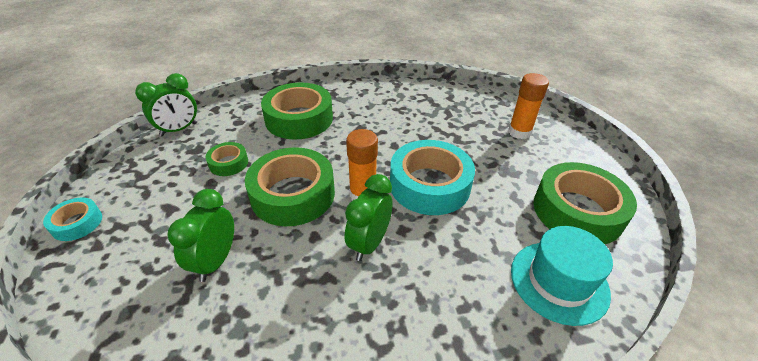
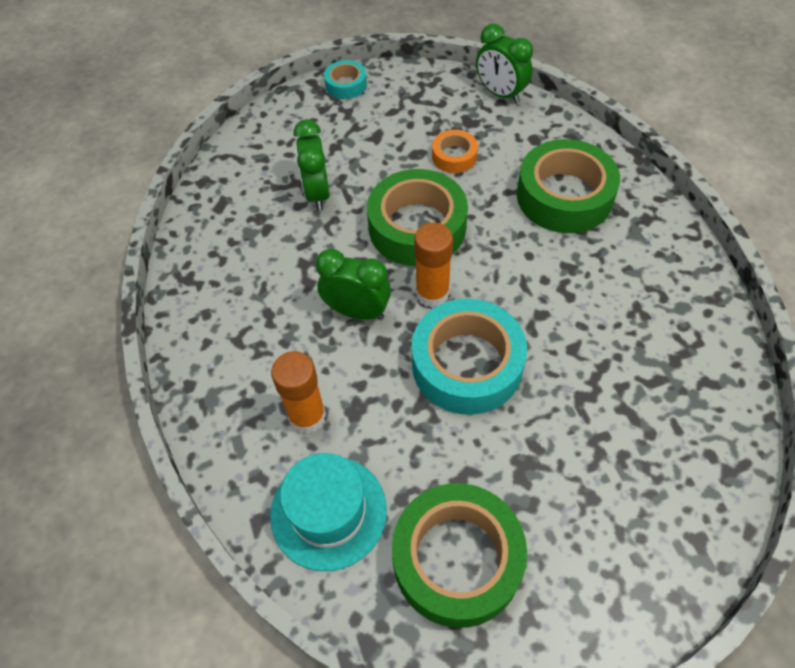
camera: 85 degrees right, 15 degrees up
(216, 261) = (317, 193): green clock -> green clock turned 105 degrees counterclockwise
(228, 163) = (454, 156): green tape -> orange tape
(519, 132) = (638, 494): orange glue stick -> orange glue stick (307, 416)

